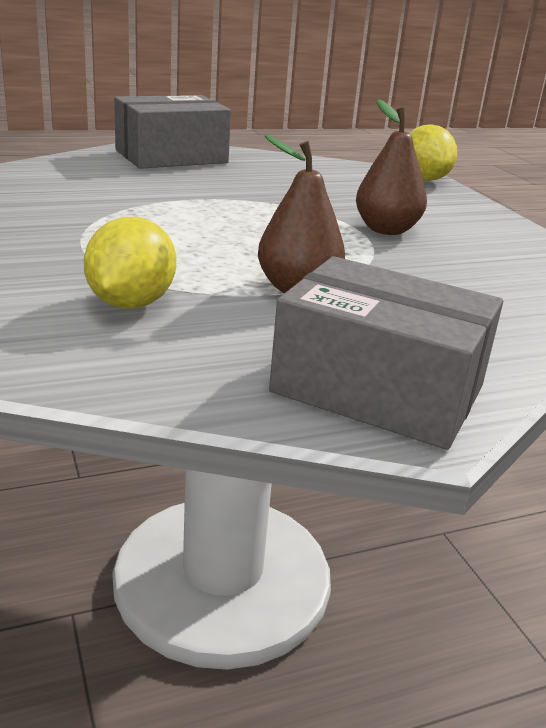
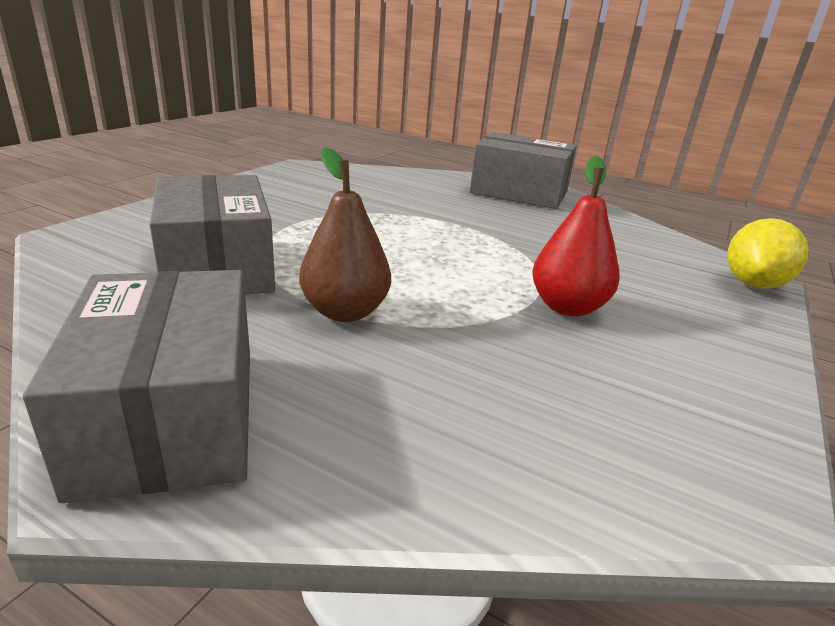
camera: 50 degrees right, 0 degrees up
(131, 303) = (217, 266): yellow lemon -> grey box
(386, 230) = (567, 307): brown pear -> red pear

